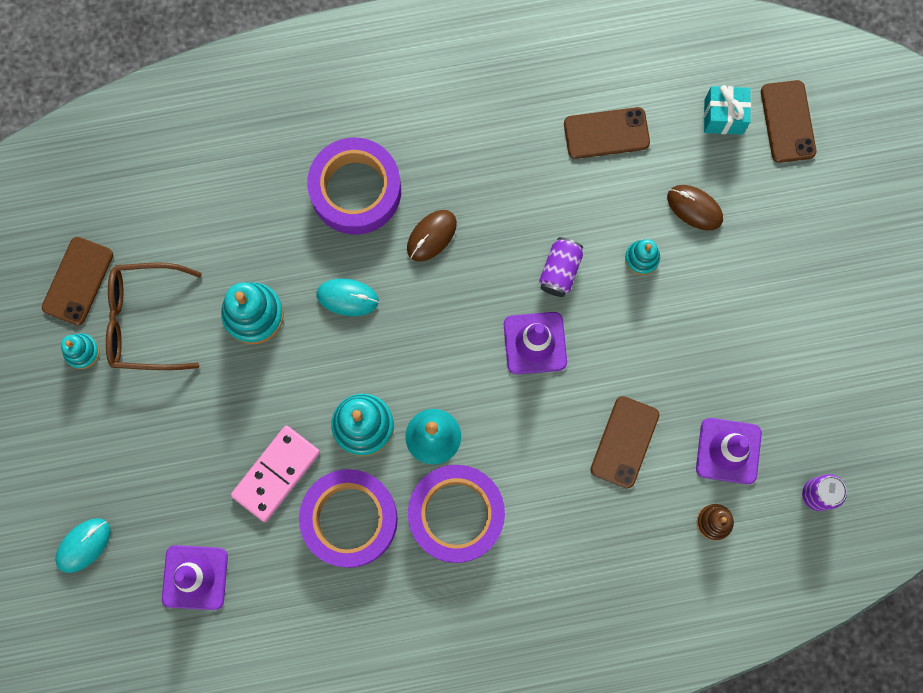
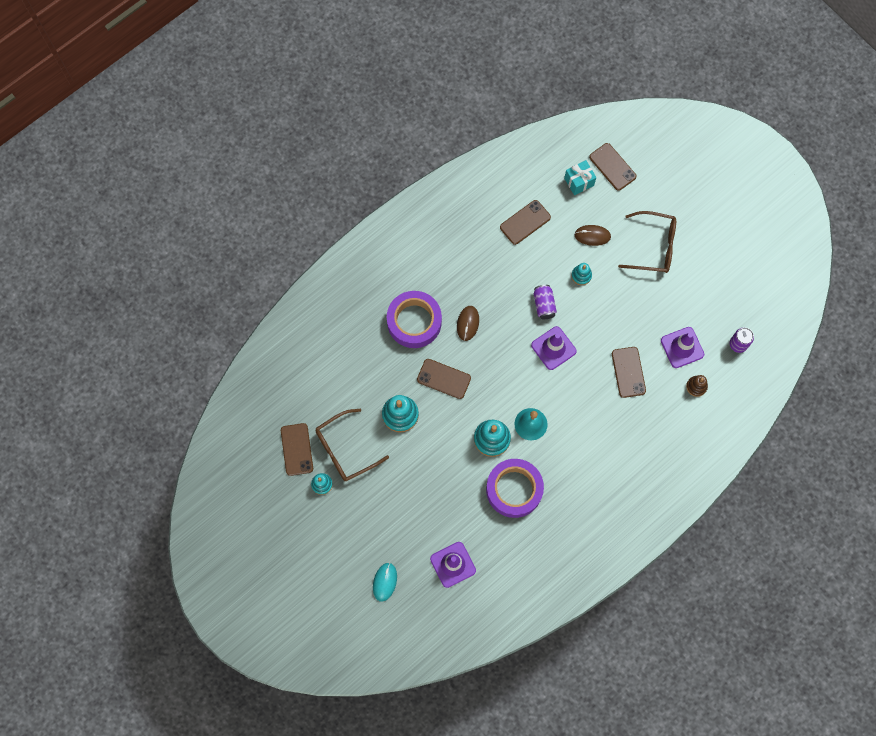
camera: 30 degrees left, 5 degrees down
(276, 473) = (462, 488): pink domino -> none
(347, 297) = (444, 379): turquoise mouse -> brown phone
(456, 514) = (566, 456): purple tape -> none
(777, 275) = (653, 246): none -> brown glasses

